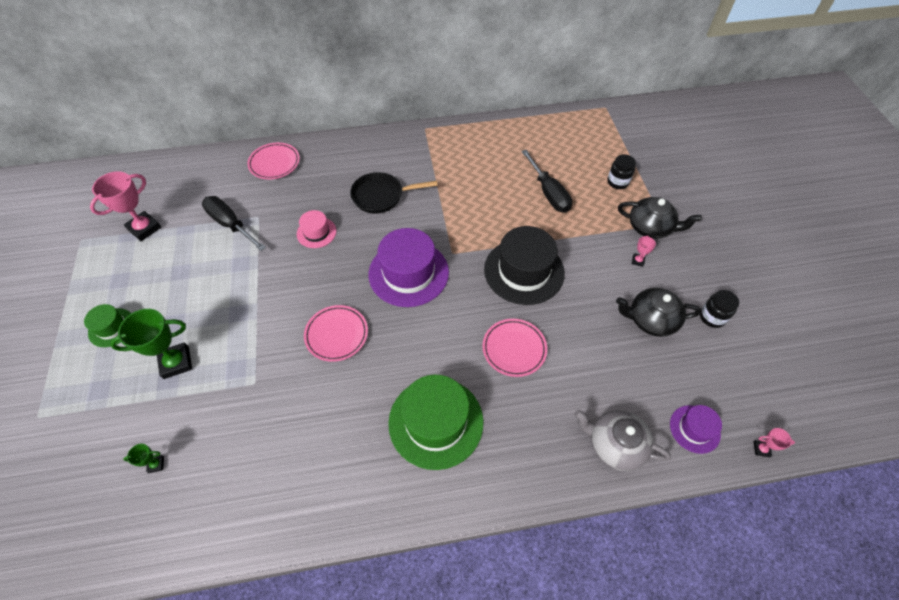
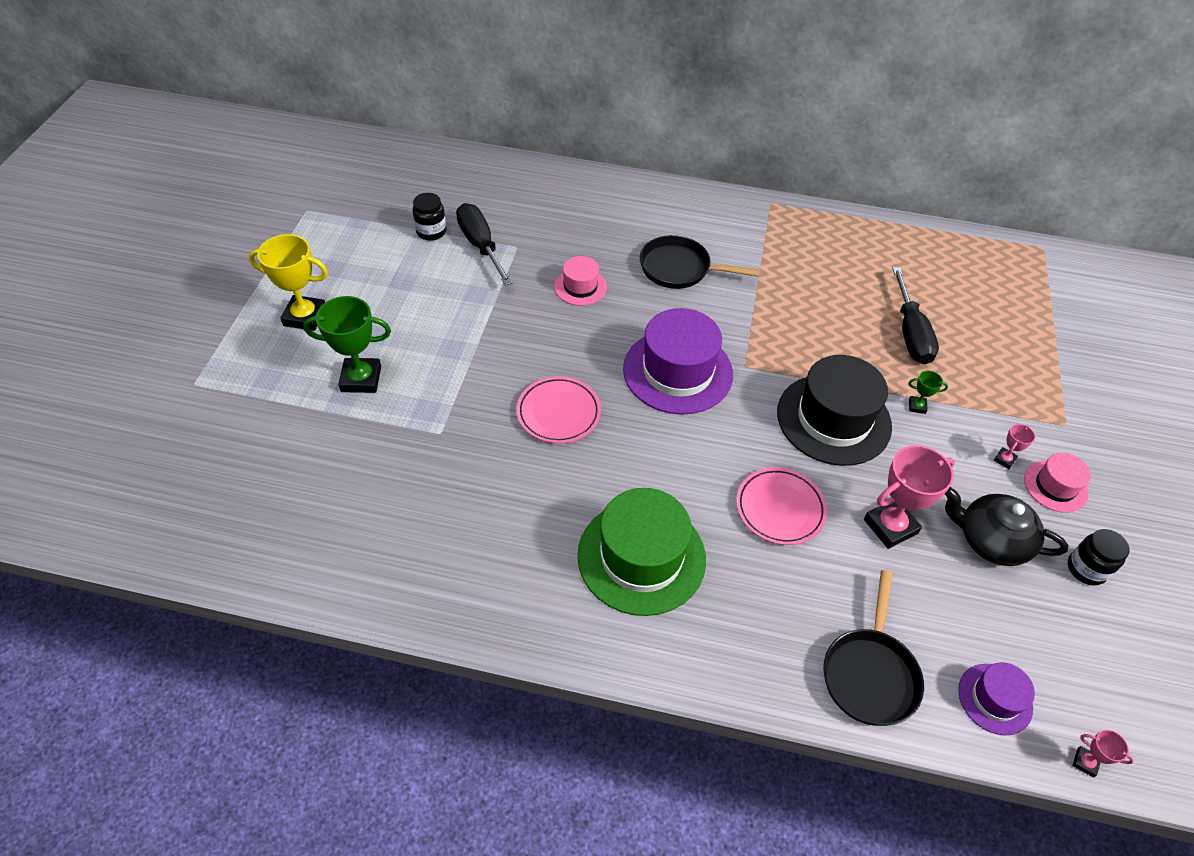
camera: 20 degrees right, 5 degrees down
(111, 327) = (305, 316): green hat -> yellow trophy
(144, 228) = (380, 219): pink trophy -> pink trophy (890, 526)
(156, 464) = (299, 480): green trophy -> green trophy (917, 406)
(274, 163) = (560, 190): pink plate -> none
(614, 444) = (870, 674): grey teapot -> black pan
(617, 182) = (1019, 350): black jar -> black jar (431, 231)
(650, 227) = (1043, 423): black teapot -> none
(673, 268) = (1055, 486): none -> pink hat

